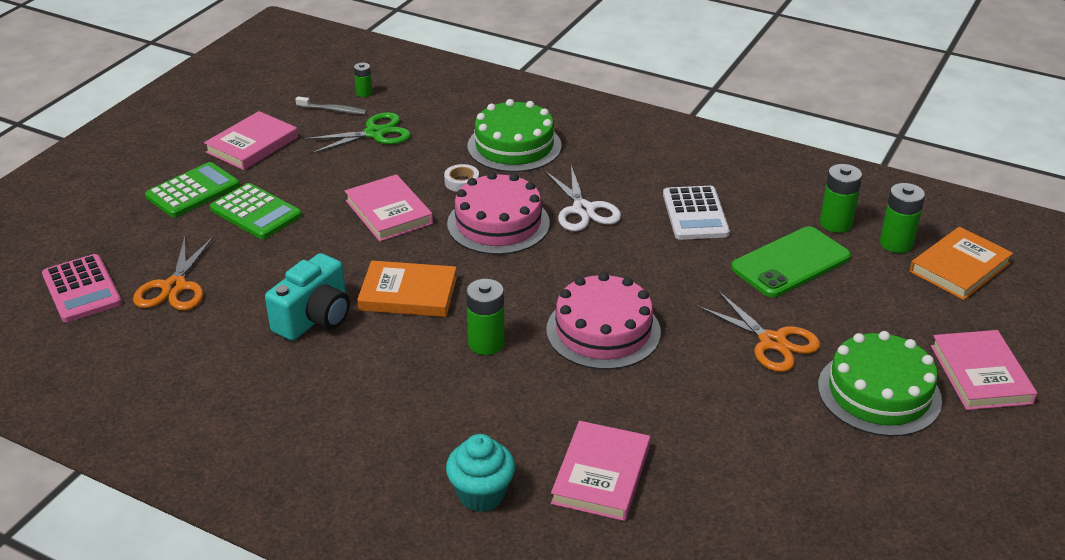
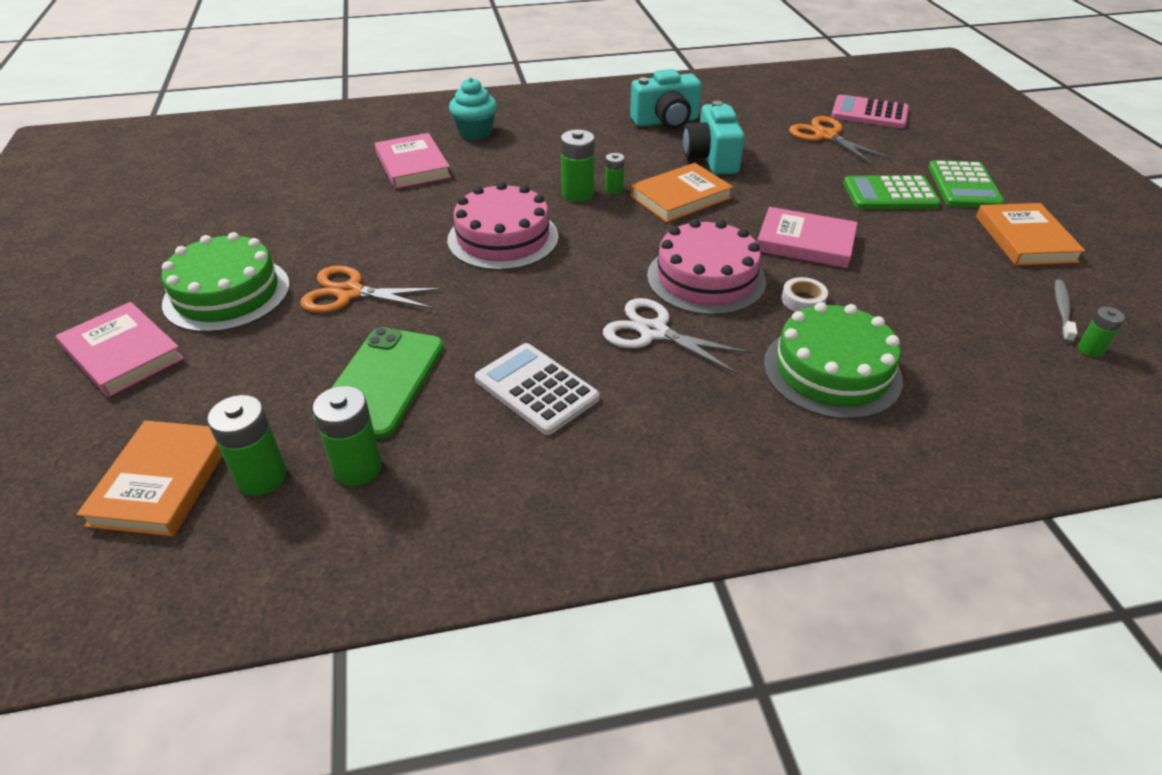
camera: 140 degrees right, 5 degrees up
(252, 145) = (1025, 239): pink book -> orange book
(269, 390) = (666, 121): none -> turquoise camera
(333, 110) = (1062, 310): grey toothbrush -> grey toothbrush turned 135 degrees clockwise
(374, 133) = (972, 307): green scissors -> none
(448, 331) = (614, 189): none -> green battery

